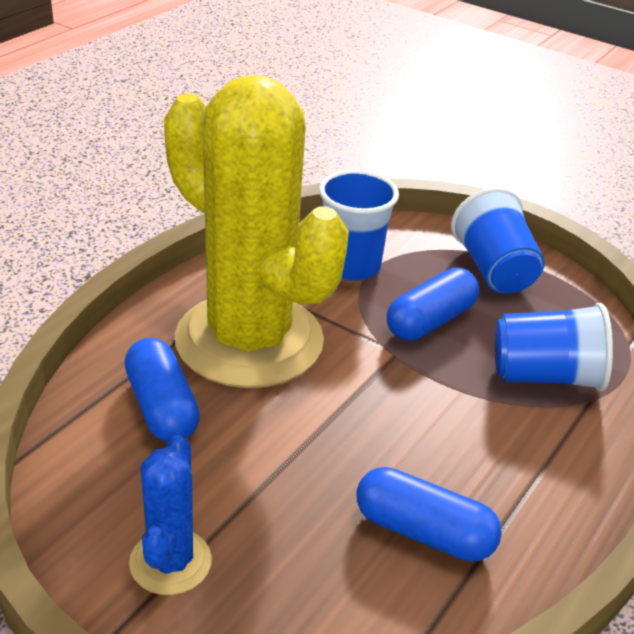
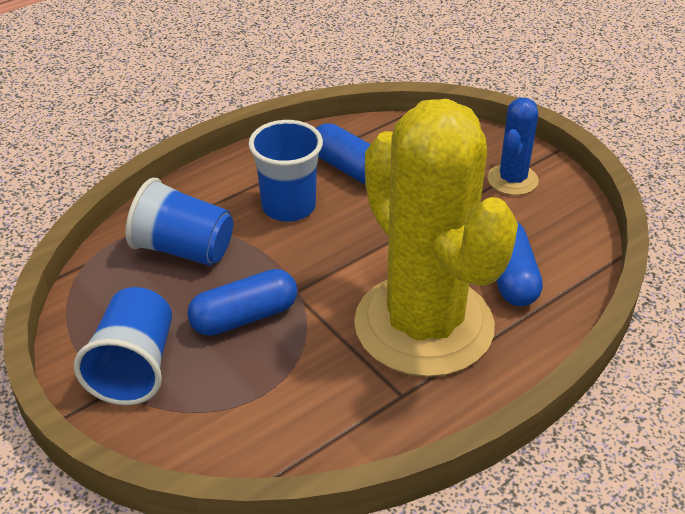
camera: 160 degrees left, 5 degrees up
(351, 266) = (285, 400): blue cup -> blue cup (288, 207)

